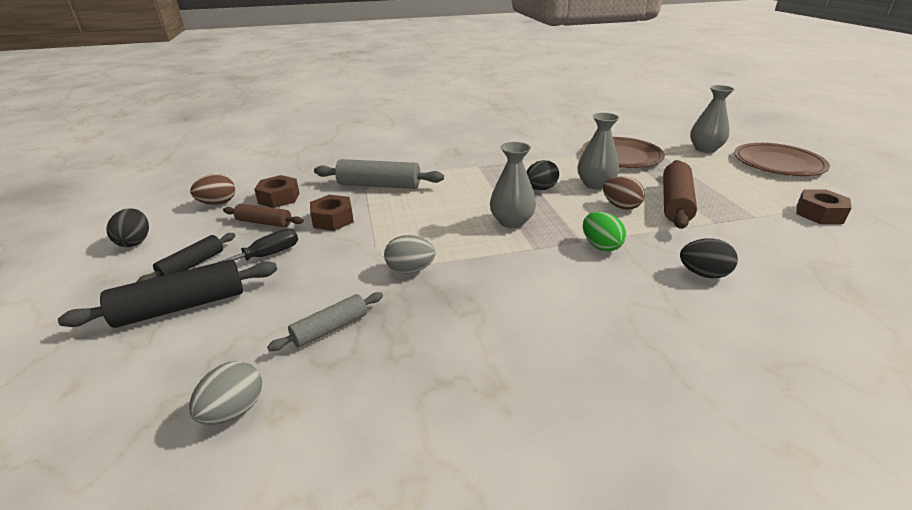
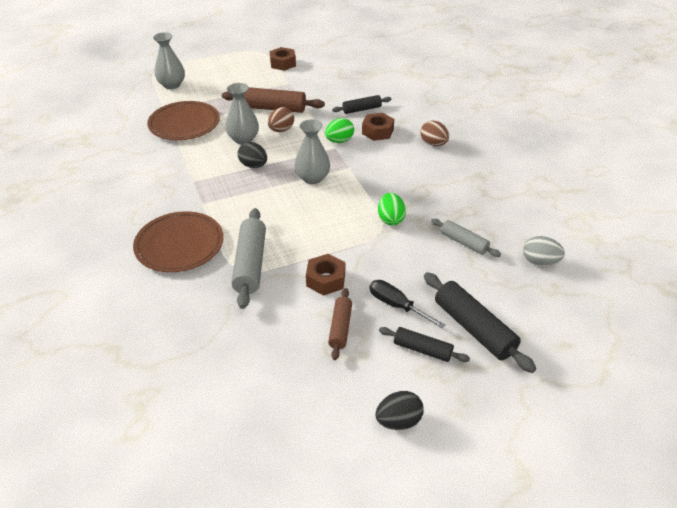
camera: 100 degrees left, 10 degrees up
(218, 203) = (304, 388): brown egg -> brown egg (433, 144)
(279, 198) = (286, 336): brown nut -> brown nut (377, 131)
(410, 270) = (390, 219): grey egg -> green egg
(703, 274) = (361, 109): black egg -> black rolling pin
(778, 163) = (204, 61): brown plate -> brown plate (179, 244)

